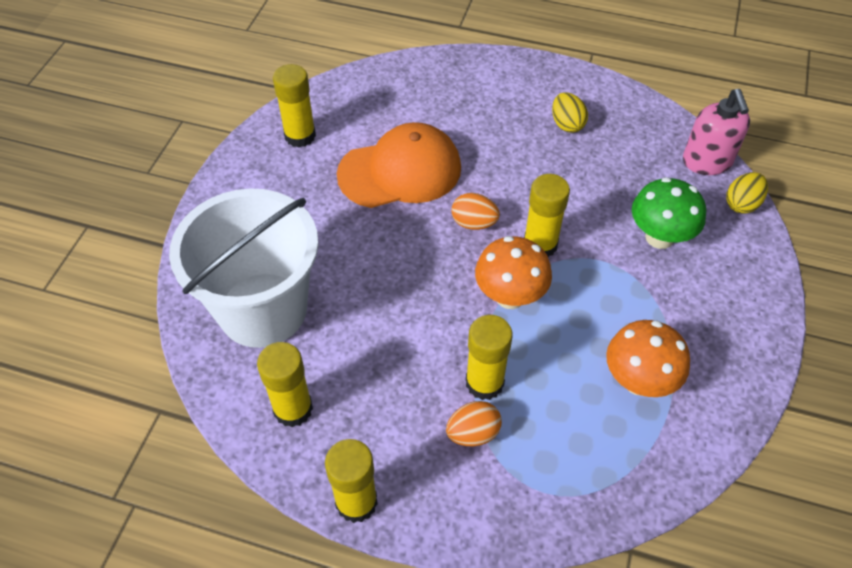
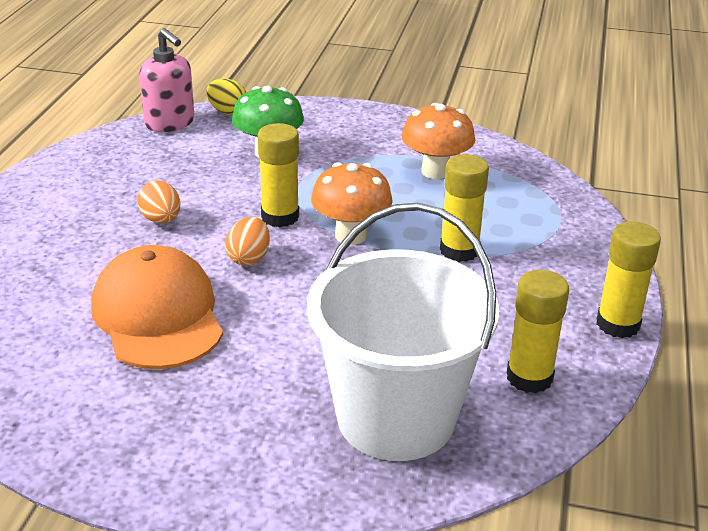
camera: 95 degrees left, 20 degrees down
(300, 136) = (70, 415): yellow glue stick -> none
(473, 433) = (517, 257): orange egg -> orange egg (161, 220)
(567, 124) = (98, 196): yellow egg -> none
(707, 162) = (170, 123): pink soap dispenser -> pink soap dispenser turned 60 degrees clockwise

